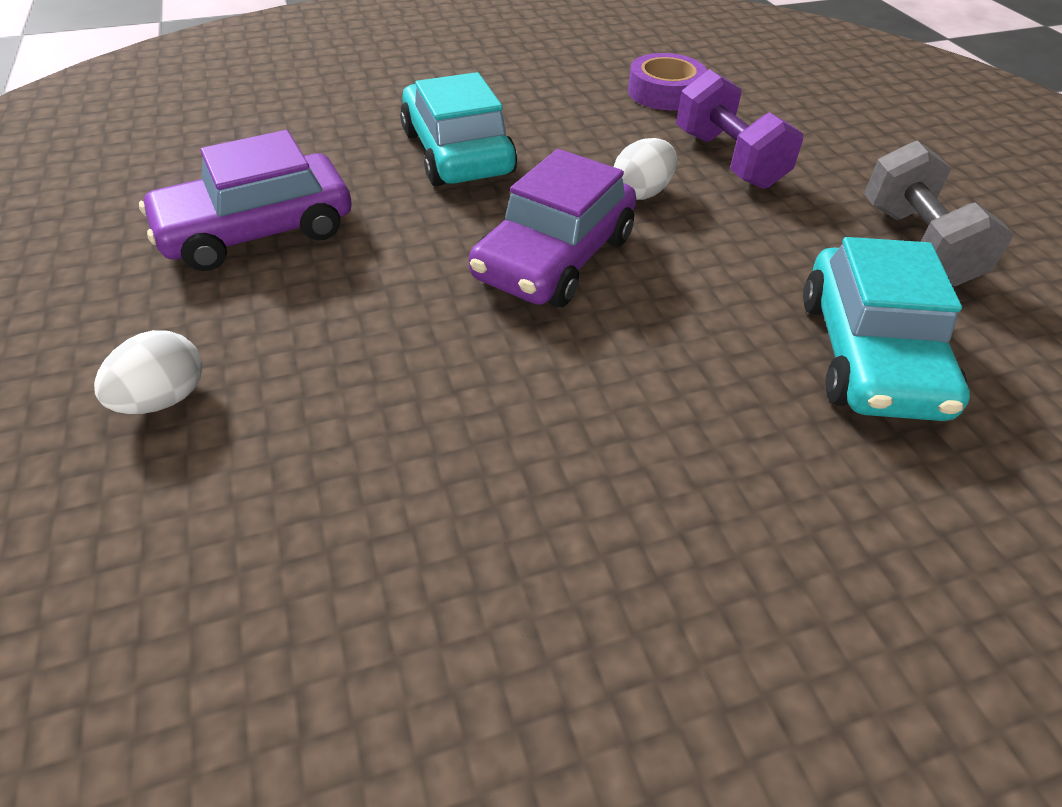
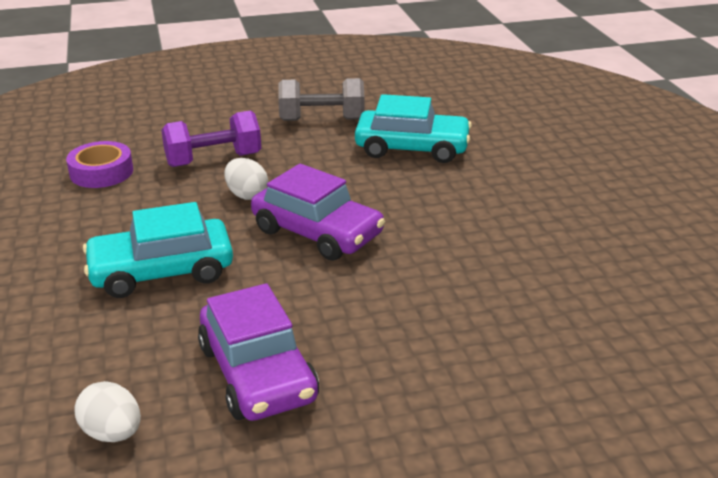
camera: 85 degrees left, 15 degrees down
(164, 399) = (460, 392): white egg -> white egg (112, 433)

